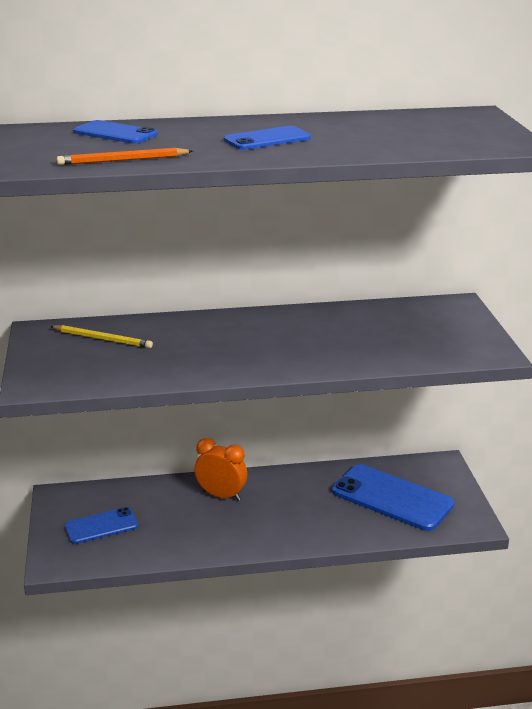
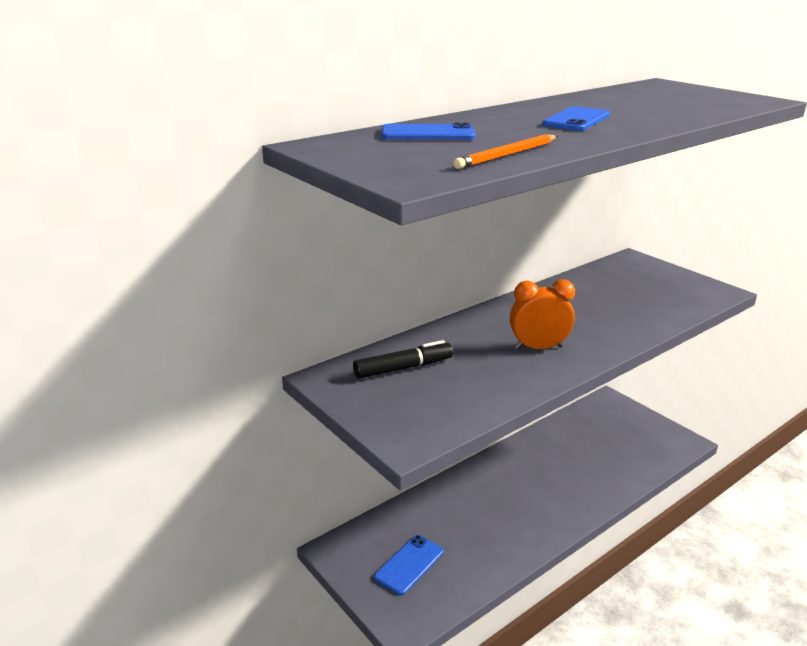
camera: 30 degrees left, 0 degrees up
(102, 339) = (403, 368): yellow pencil -> black marker
(221, 495) = (481, 490): orange clock -> orange clock (538, 348)
(392, 498) = (608, 441): blue phone -> none

